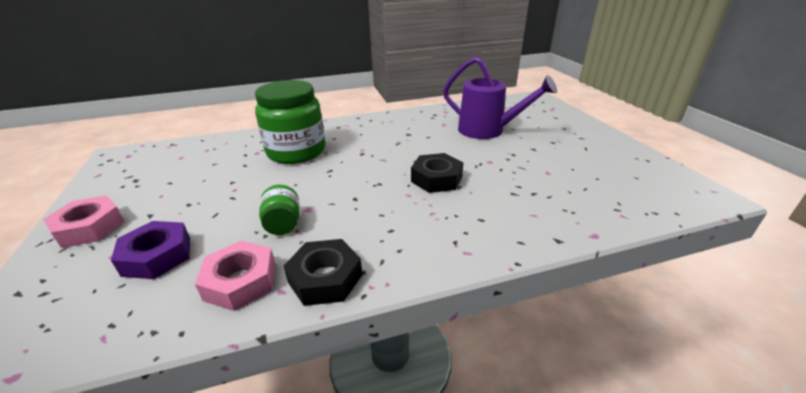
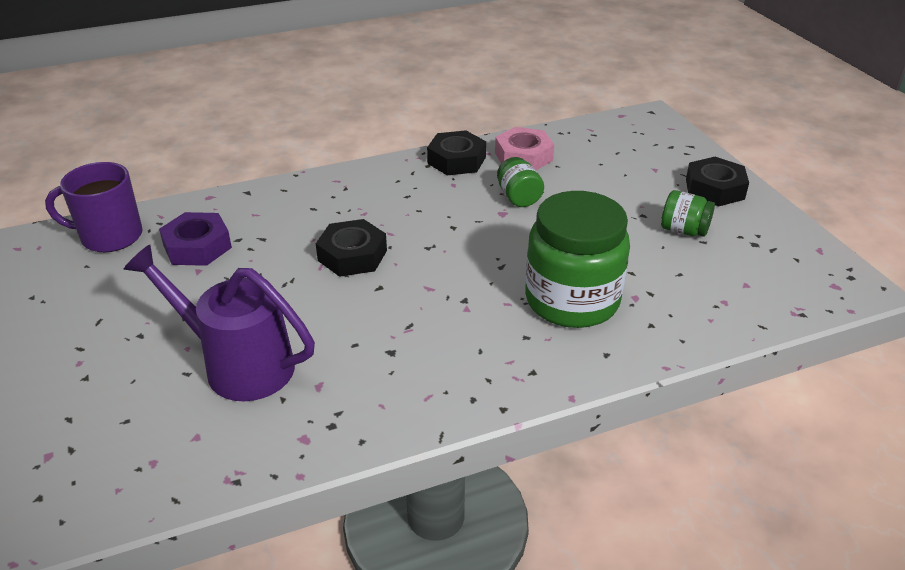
camera: 175 degrees right, 5 degrees up
(89, 227) = (714, 189): pink nut -> black nut
(157, 256) = (613, 169): purple nut -> purple nut (197, 247)
(173, 190) = (683, 230): none -> green jar
(646, 197) = (110, 236): none -> purple mug

